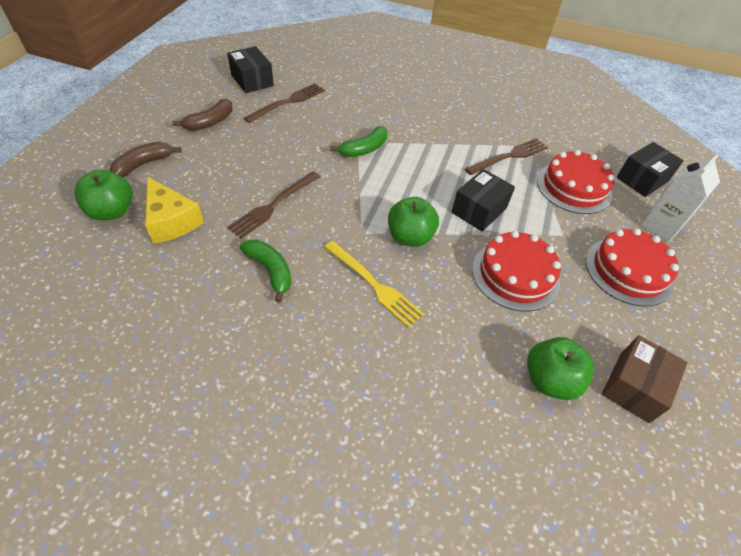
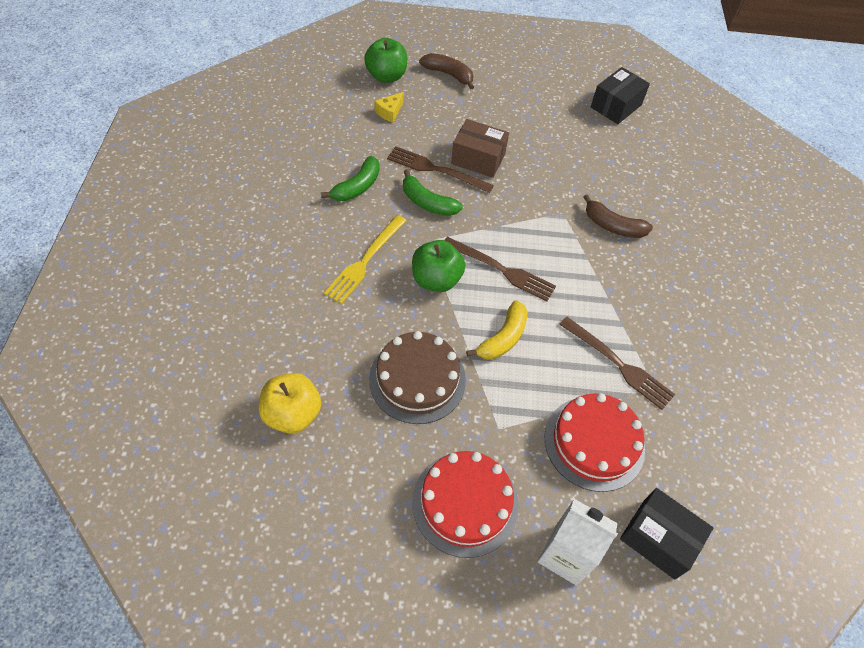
camera: 75 degrees right, 5 degrees up
(171, 221) = (389, 112): yellow cheese -> yellow cheese, size x0.54
(210, 122) = (528, 96): brown banana -> brown banana (613, 226)
(288, 102) = (596, 142): brown fork -> brown fork (502, 270)
(364, 149) = (553, 220): green banana -> green banana (427, 202)
(479, 210) = (503, 338): black box -> yellow banana
(515, 275) = (417, 379): red cake -> brown cake
(549, 380) = (292, 414): green apple -> yellow apple
(634, 386) = (301, 495): brown box -> brown box (478, 159)

